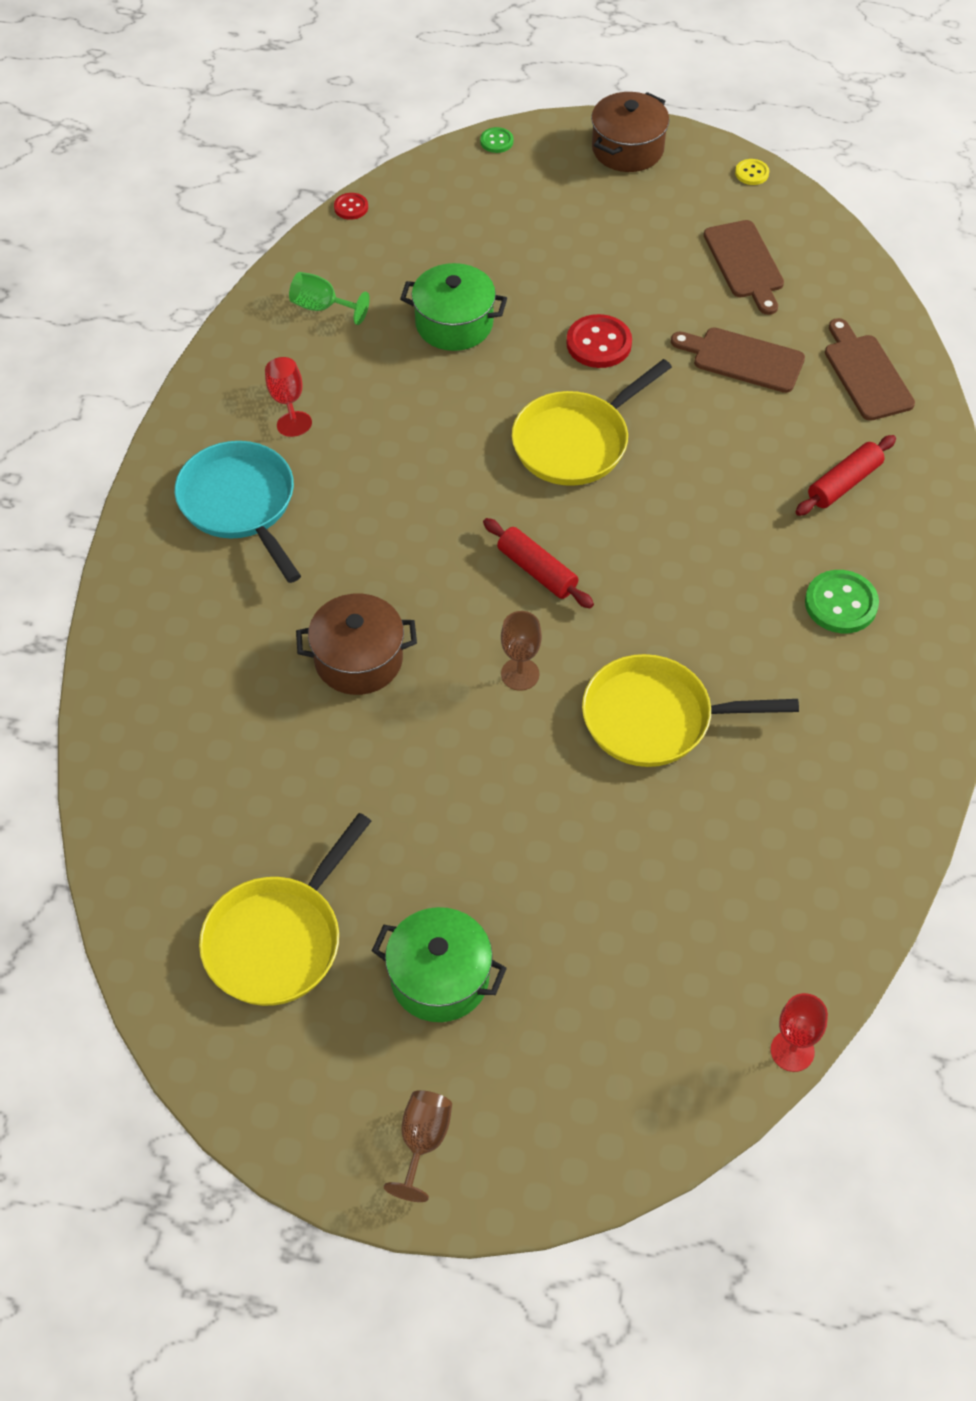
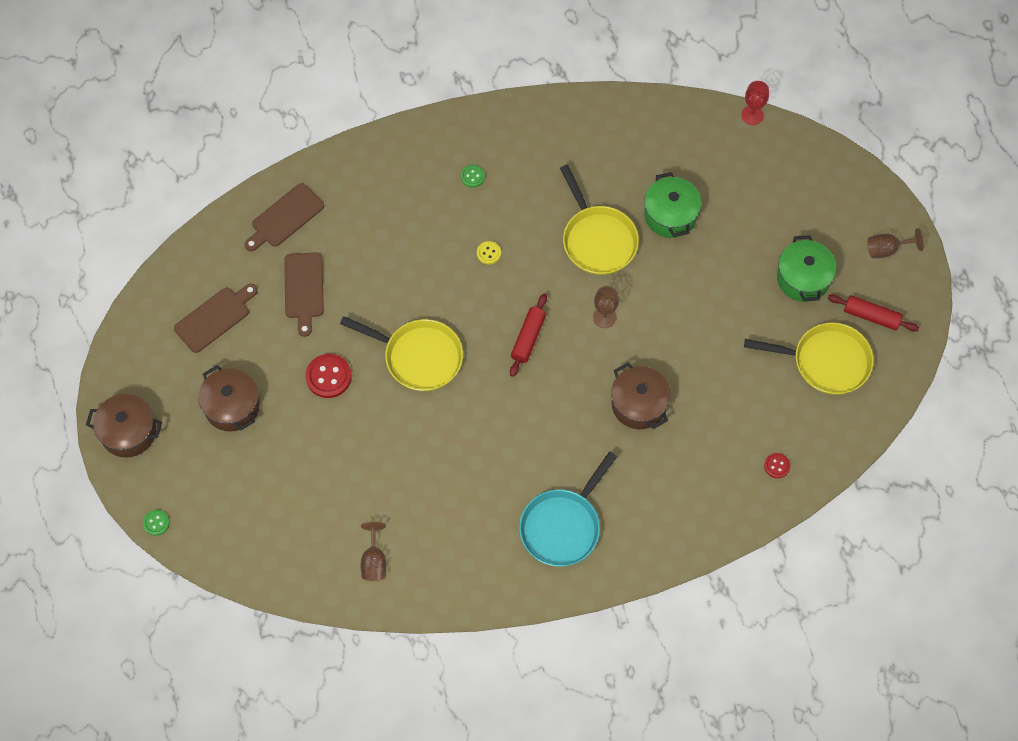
camera: 115 degrees left, 10 degrees up
(287, 401) = (467, 541): red goblet -> none
(322, 307) = (374, 561): green goblet -> brown goblet
(351, 207) = (268, 590): red button -> red button (777, 466)
(454, 324) = (351, 471): green pot -> green pot (670, 215)
(609, 244) = (232, 406): none -> brown pot
(751, 173) = (121, 344): yellow button -> yellow button (488, 253)
(841, 604) = (472, 176): green button -> green button, size x0.55
(844, 483) = (381, 202): red rolling pin -> red rolling pin (871, 316)

